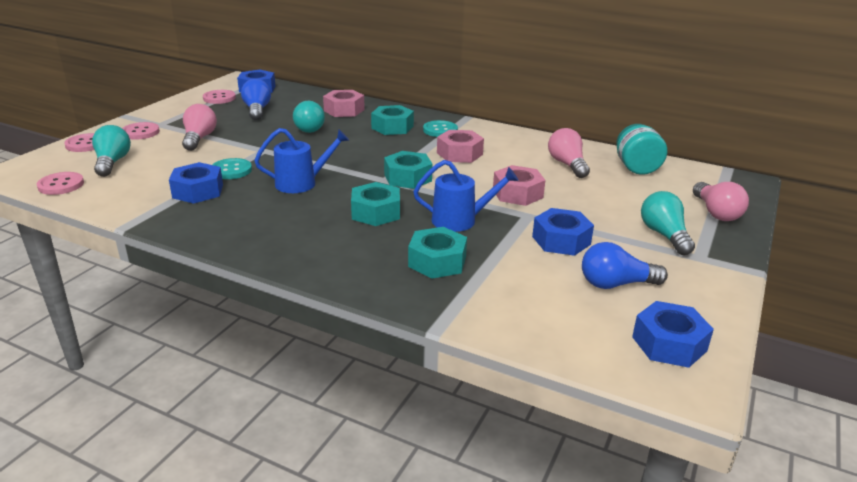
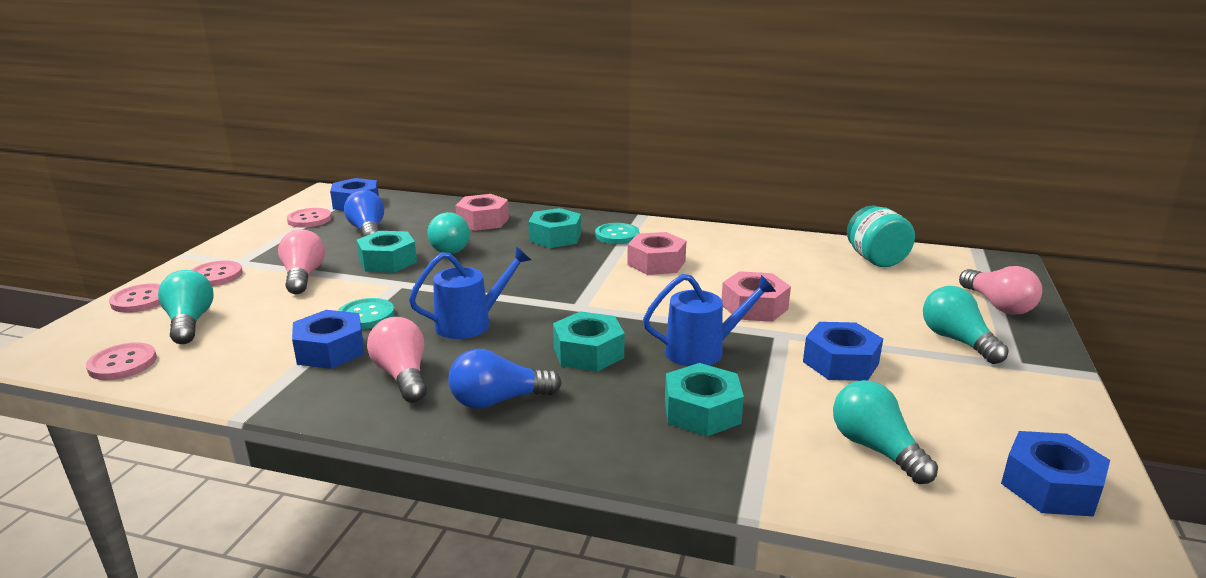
camera: 10 degrees left, 5 degrees down
(408, 178) = (607, 301): turquoise nut -> turquoise nut (388, 261)
(551, 302) = (876, 449): none -> turquoise light bulb
(567, 165) = (793, 264): pink light bulb -> pink light bulb (402, 376)
(616, 284) = (939, 413): blue light bulb -> blue light bulb (498, 400)

